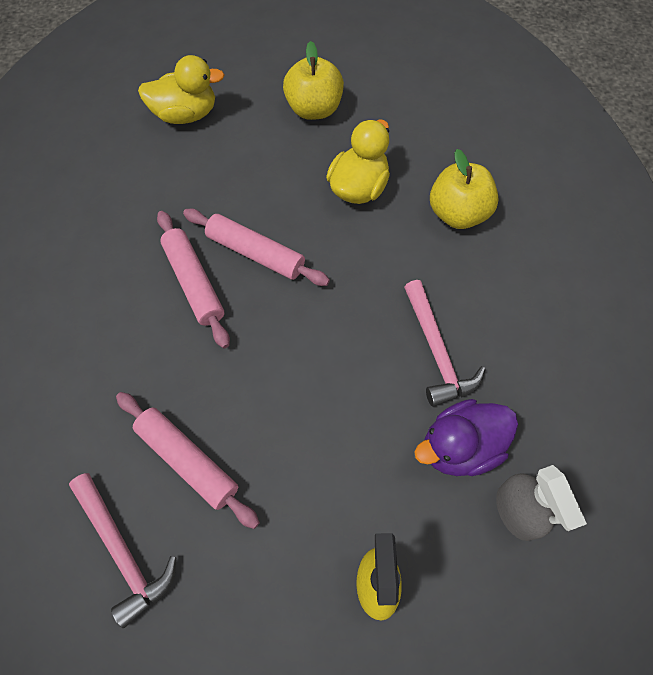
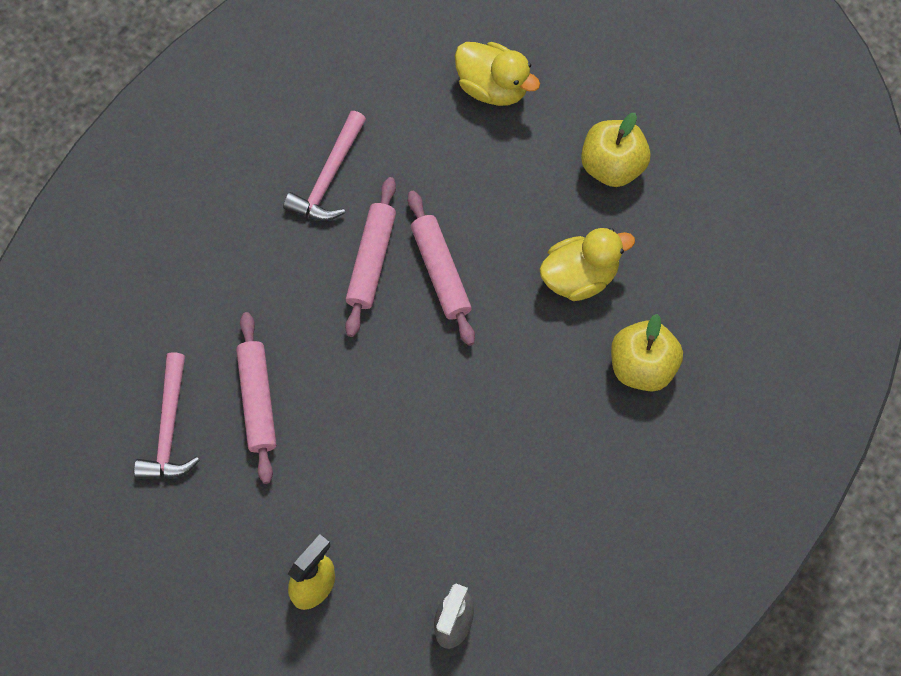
camera: 40 degrees right, 5 degrees up
(437, 351) = (509, 466): pink hammer -> pink hammer (329, 177)
(460, 447) = (457, 549): purple duck -> none

